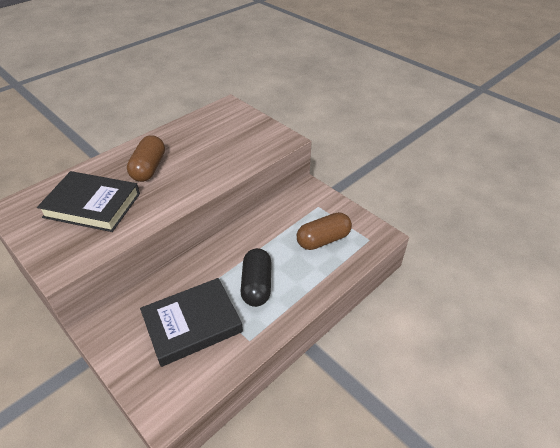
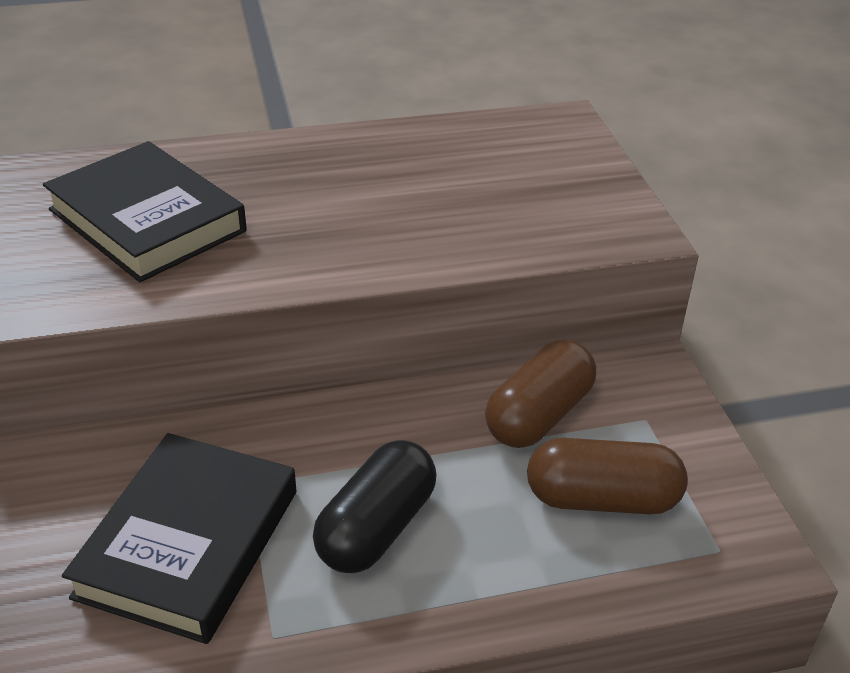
camera: 30 degrees right, 5 degrees down
(149, 168) = (302, 190): brown capsule -> brown capsule (538, 415)
(192, 324) = (189, 543): black book -> black book turned 75 degrees counterclockwise

